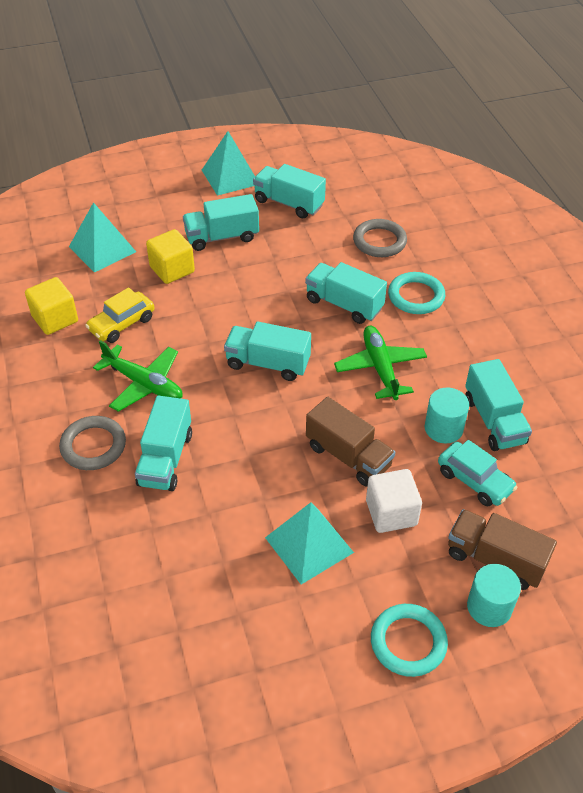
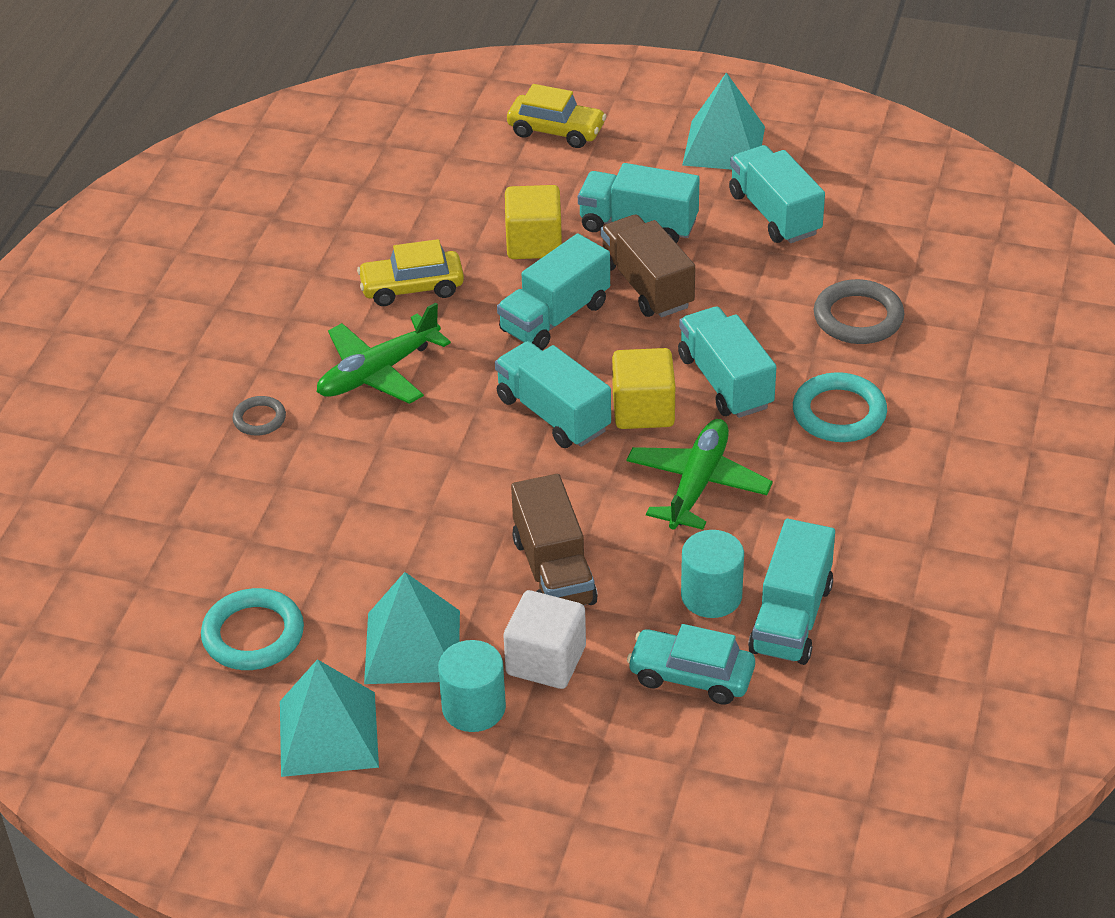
camera: 35 degrees right, 5 degrees down
(55, 319) = (337, 248): yellow cube -> yellow cube (643, 410)
(93, 446) = (259, 419): grey ring -> grey ring, size x0.57
(102, 249) = (467, 181): turquoise pyramid -> turquoise pyramid (328, 734)
(130, 202) = (556, 131): none -> yellow car
(144, 384) = (378, 372): green plane -> green plane turned 75 degrees clockwise
(165, 459) = (329, 471): turquoise truck -> turquoise truck (554, 317)
(408, 642) = (432, 808): turquoise ring -> turquoise ring (253, 635)
(474, 480) = (691, 676): turquoise car -> turquoise car turned 120 degrees clockwise
(489, 607) = (567, 823): turquoise cylinder -> turquoise cylinder (474, 708)
(495, 559) = (627, 776): brown truck -> brown truck (646, 285)

